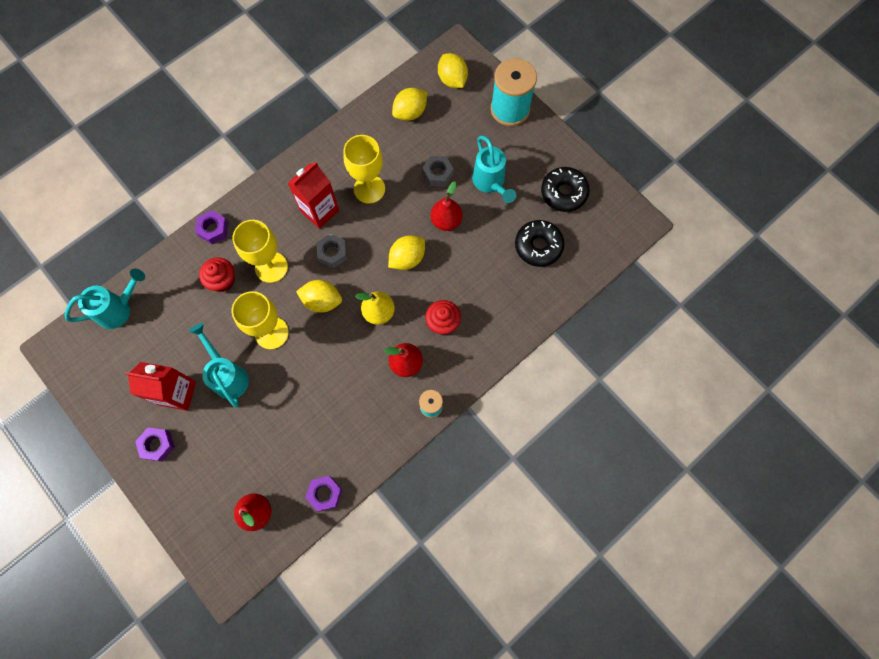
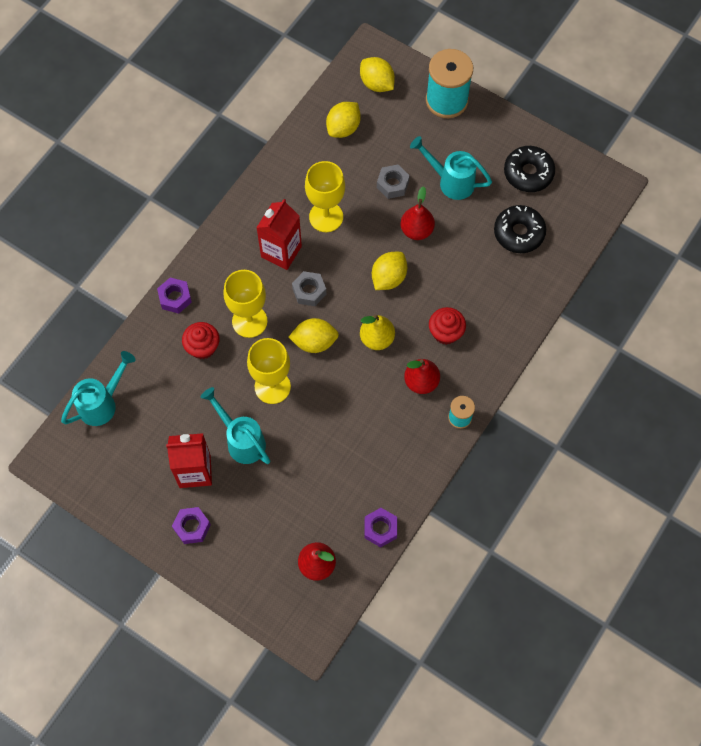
camera: 15 degrees left, 5 degrees down
(490, 183) = (450, 181): turquoise watering can -> turquoise watering can turned 150 degrees clockwise

